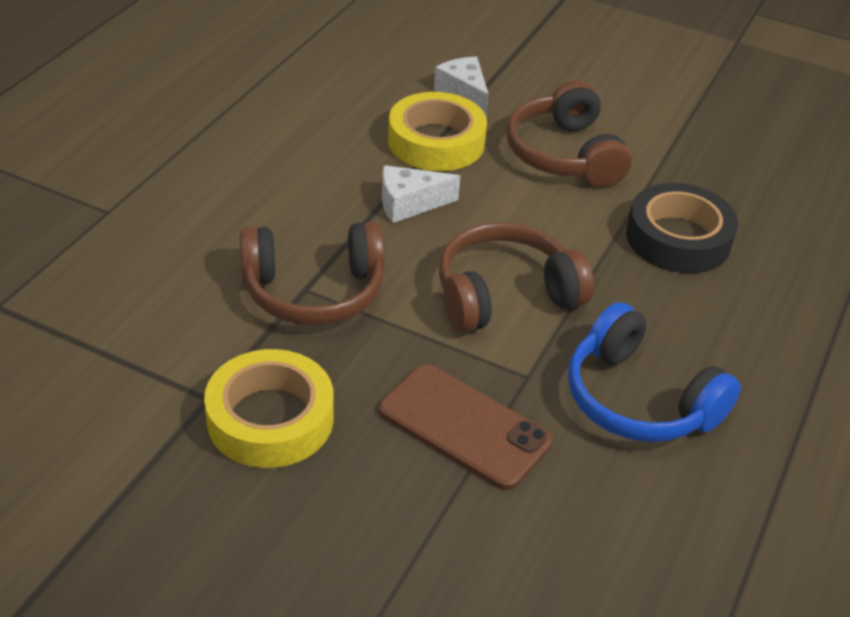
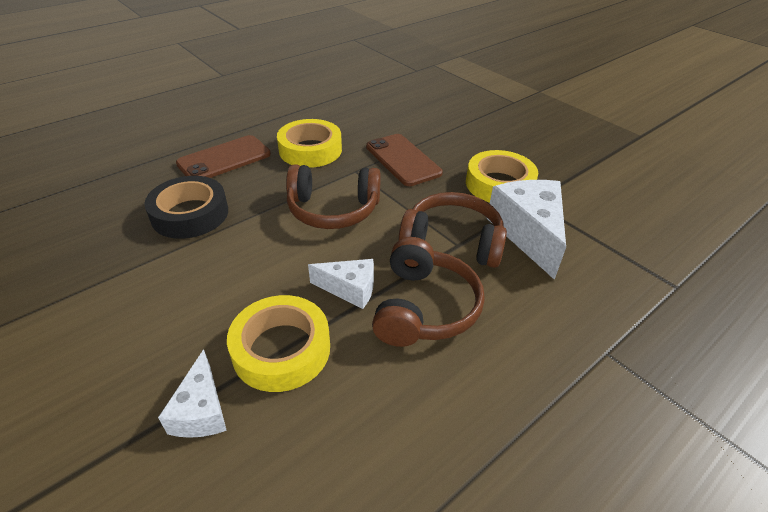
camera: 155 degrees left, 0 degrees up
(207, 333) = (528, 233): none -> white cheese
(564, 154) = (186, 301): brown headphones -> brown headphones (424, 307)
(638, 400) = (310, 150): blue headphones -> yellow tape
(748, 337) = (224, 159): none -> brown phone

